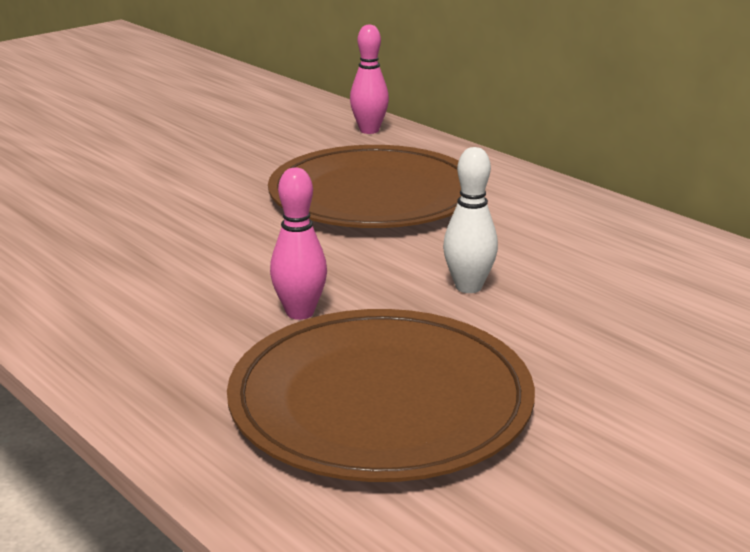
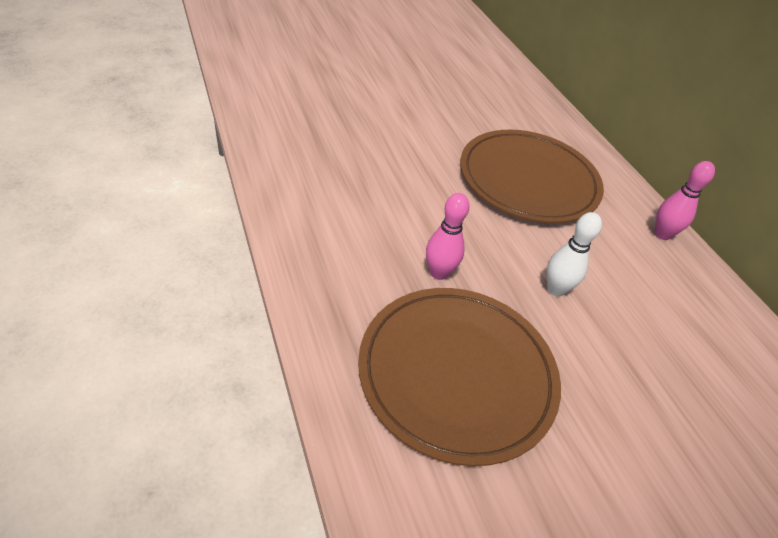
camera: 15 degrees right, 20 degrees up
(369, 130) = (550, 116): pink bowling pin -> pink bowling pin (662, 234)

